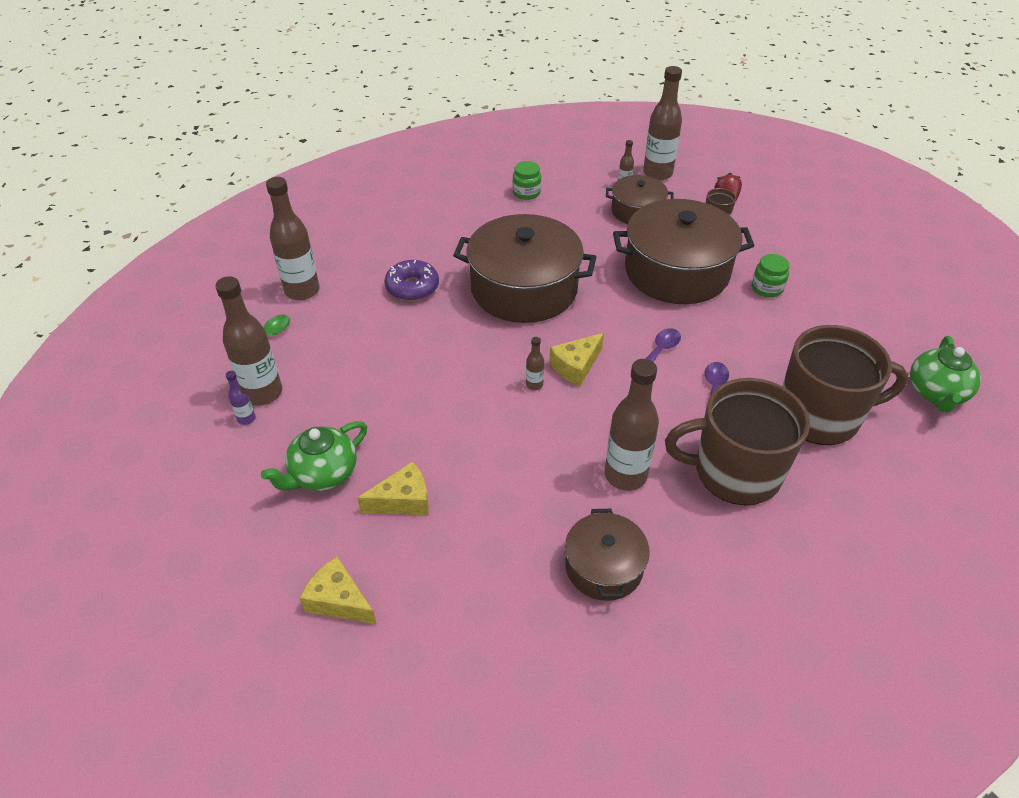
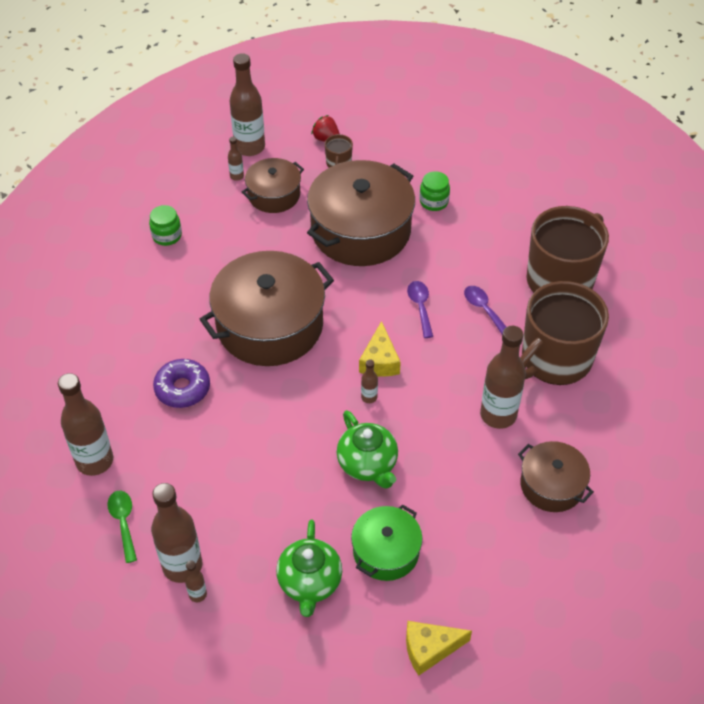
camera: 45 degrees left, 5 degrees up
(246, 419) = (197, 594): purple bottle -> brown bottle
(403, 500) = (386, 551): yellow cheese -> green pot
(936, 393) = (605, 212): green teapot -> green teapot (368, 464)

